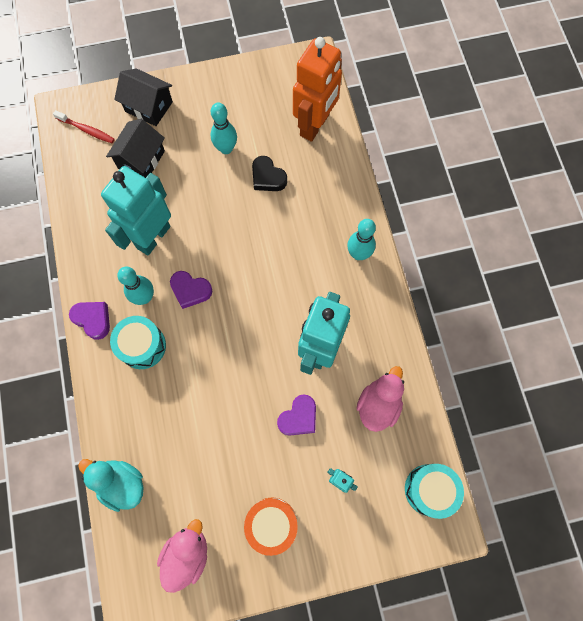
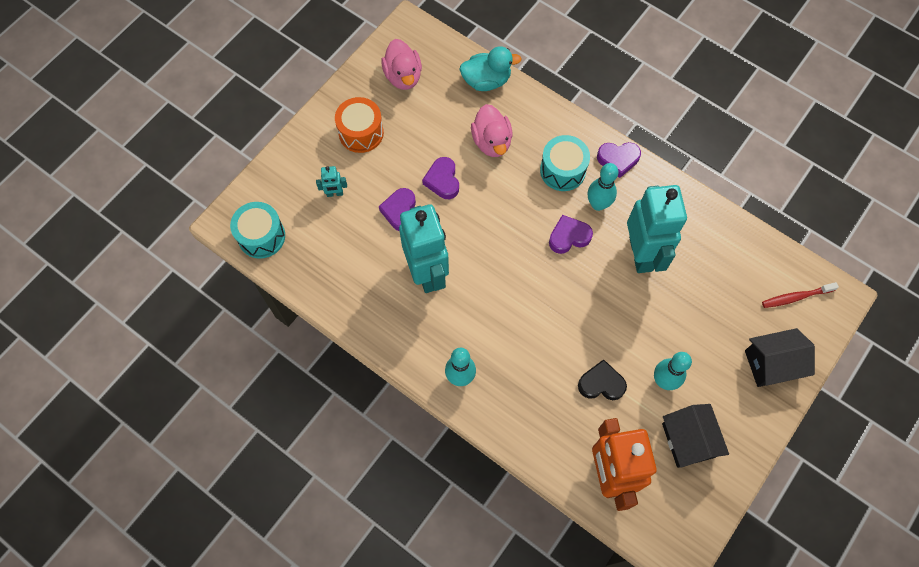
camera: 140 degrees right, 5 degrees down
(141, 159) = (722, 309): black house -> black house (688, 440)
(242, 417) = (442, 180): none -> purple heart
(378, 404) = (346, 266): pink duck -> pink duck (492, 142)

